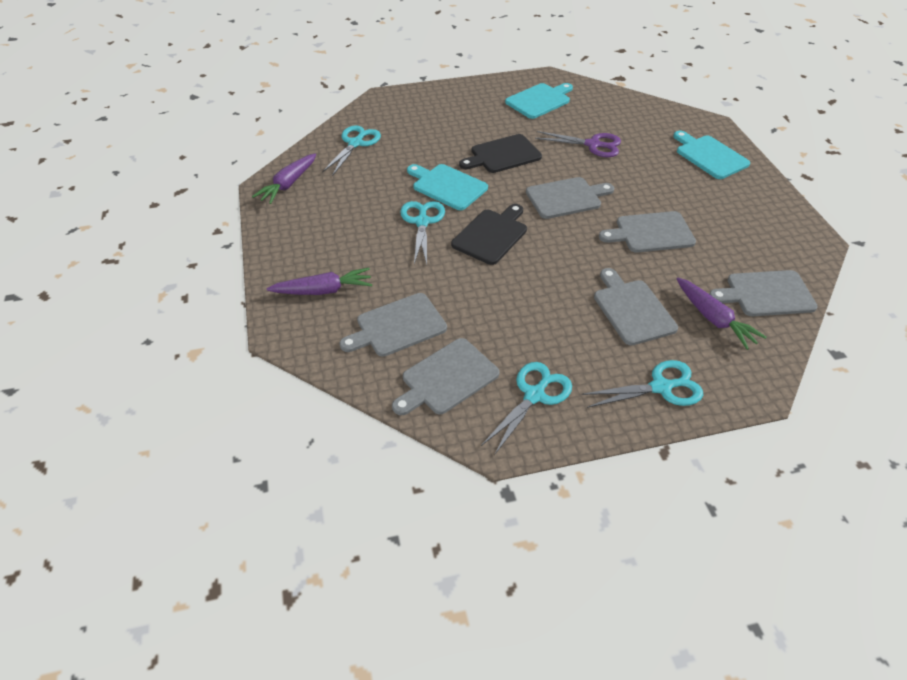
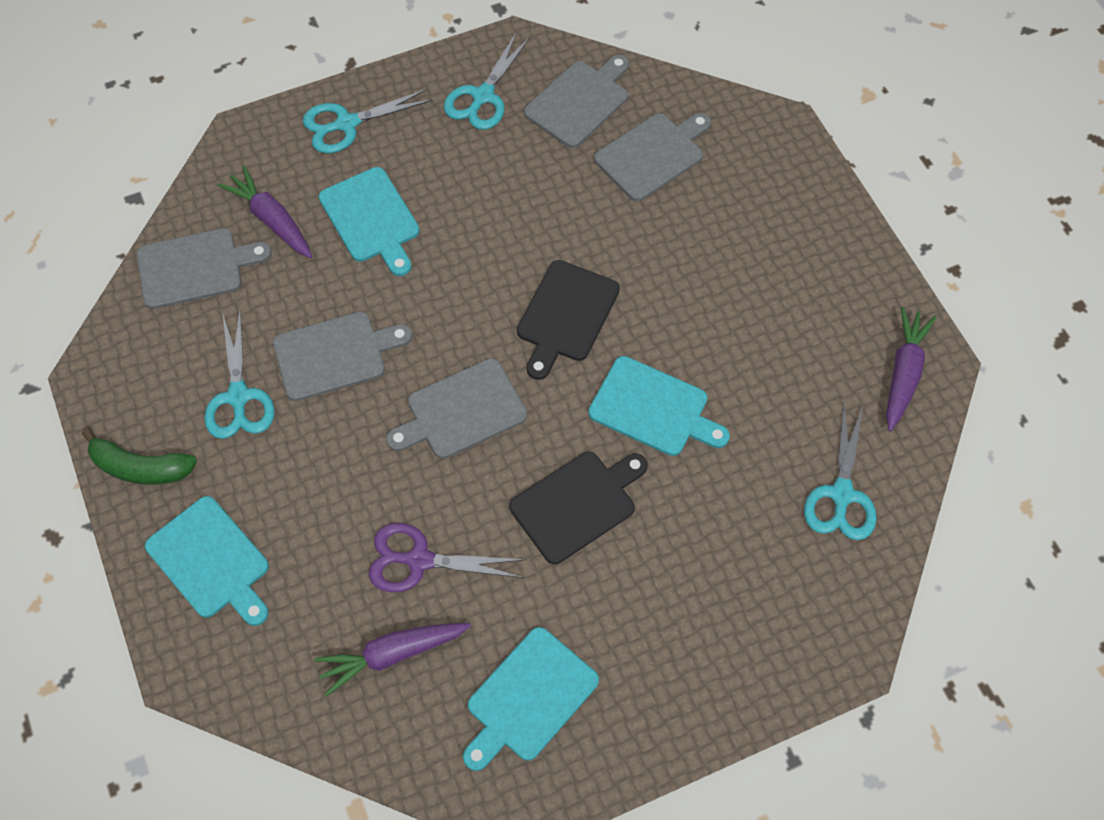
camera: 170 degrees right, 15 degrees up
(323, 290) = (761, 190): purple carrot -> purple carrot (392, 654)
(422, 222) = (671, 325): turquoise scissors -> turquoise scissors (238, 397)
(632, 309) = (371, 219): grey cutting board -> turquoise cutting board
(765, 195) = (140, 467): none -> green banana

